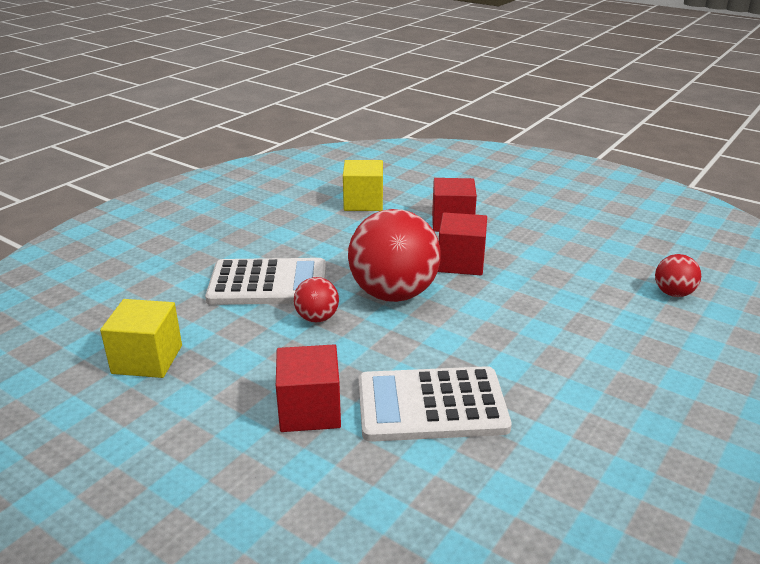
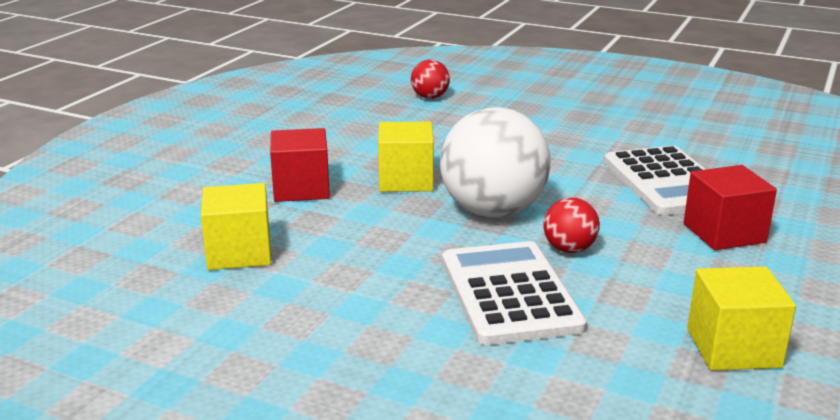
camera: 100 degrees left, 5 degrees down
(393, 294) = (492, 211): red ball -> white ball
(461, 262) = (406, 180): red cube -> yellow cube

